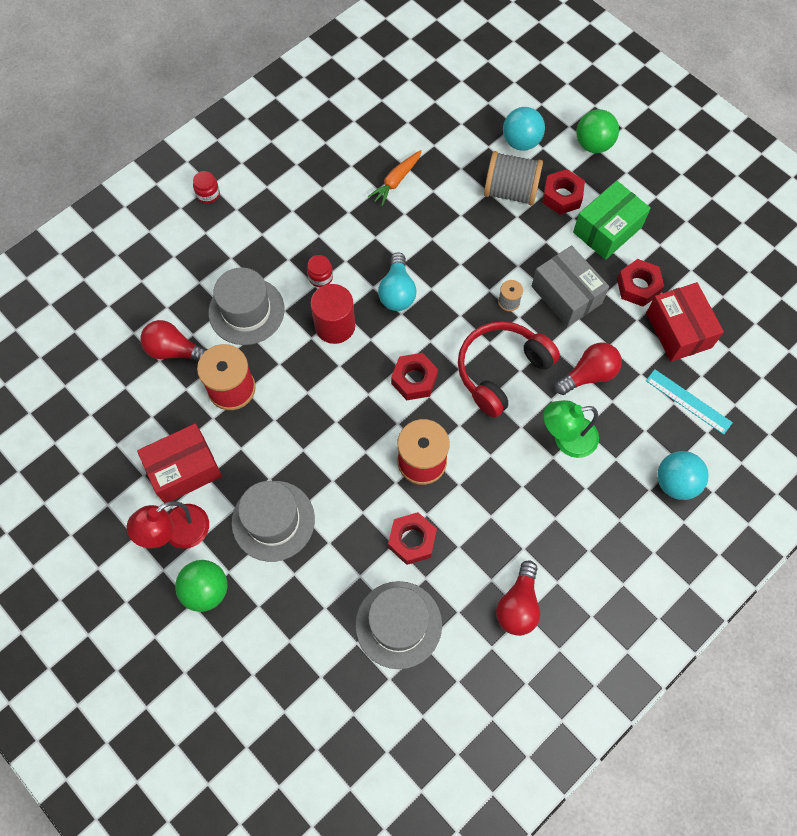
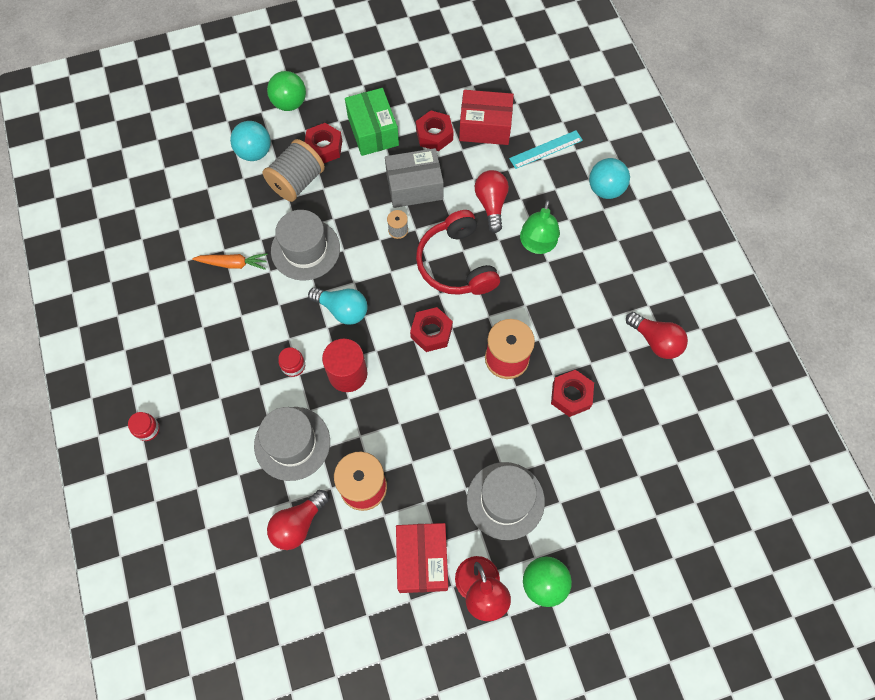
camera: 65 degrees left, 0 degrees up
(396, 181) = (233, 264): orange carrot -> orange carrot turned 60 degrees counterclockwise
(398, 624) = (636, 436): grey hat -> grey hat (305, 249)

